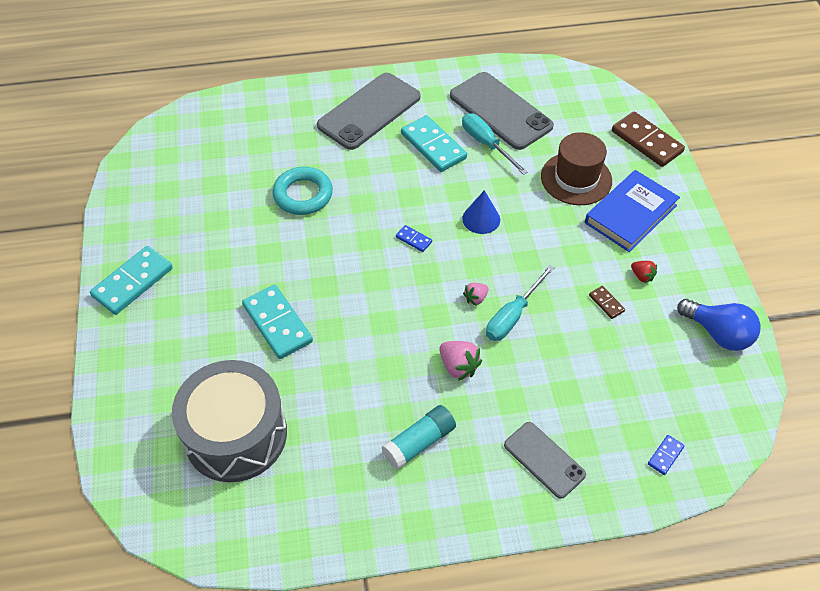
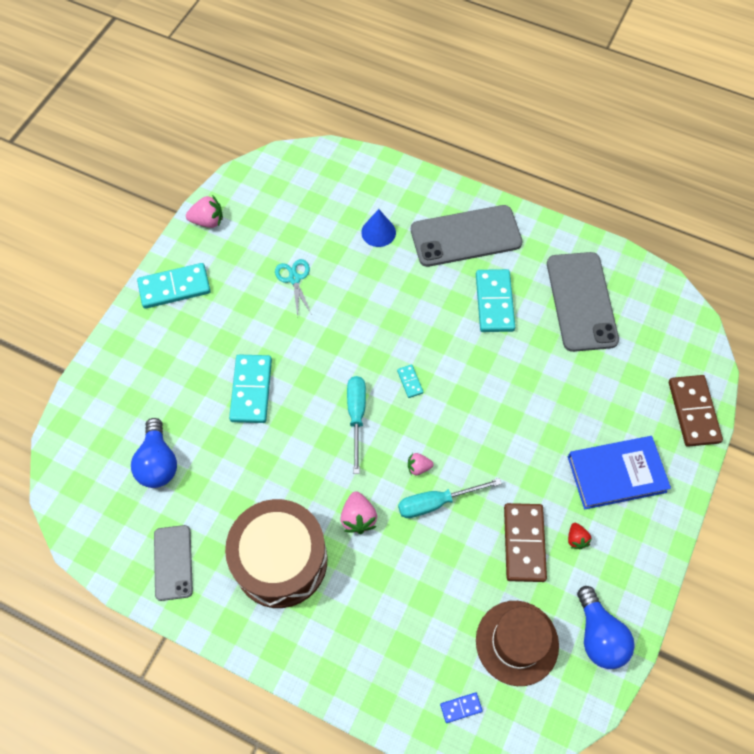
camera: 35 degrees right, 10 degrees up
(122, 213) = (208, 221): none -> pink strawberry
(236, 434) = (158, 463): grey drum -> blue light bulb
(245, 216) = (294, 279): none -> turquoise scissors
(303, 195) = (353, 286): turquoise ring -> none
(413, 239) = (410, 382): blue domino -> turquoise domino
(419, 442) = (280, 560): turquoise glue stick -> brown drum
(481, 219) = (480, 397): blue cone -> blue cone (378, 232)
(486, 144) = (542, 327): turquoise screwdriver -> turquoise screwdriver (356, 416)
(544, 459) = (362, 641): grey phone -> grey phone (173, 562)
(576, 178) = (595, 409): brown hat -> brown hat (517, 642)
(606, 303) = (524, 543): brown domino -> brown domino, size x2.17

